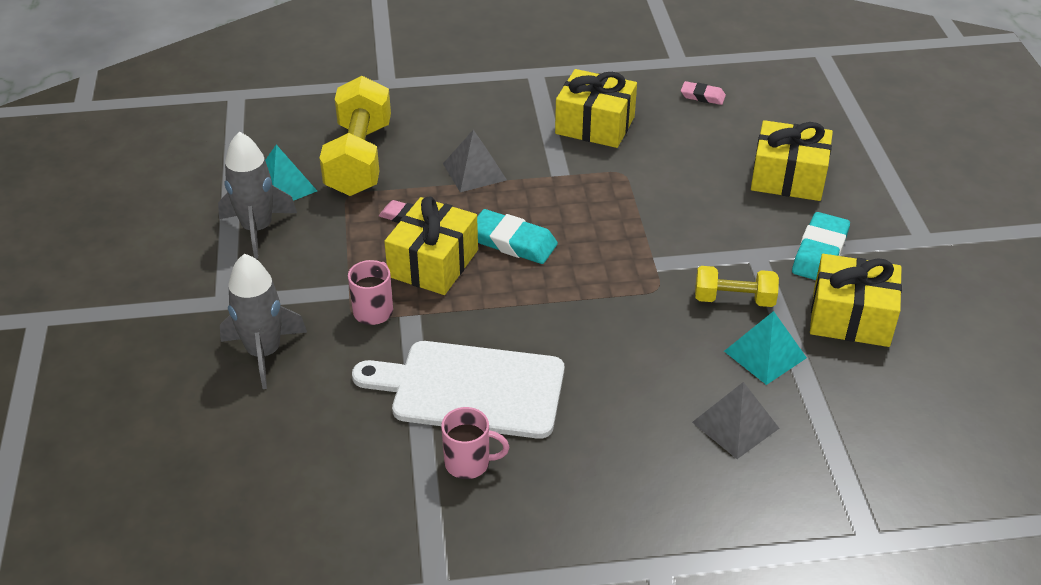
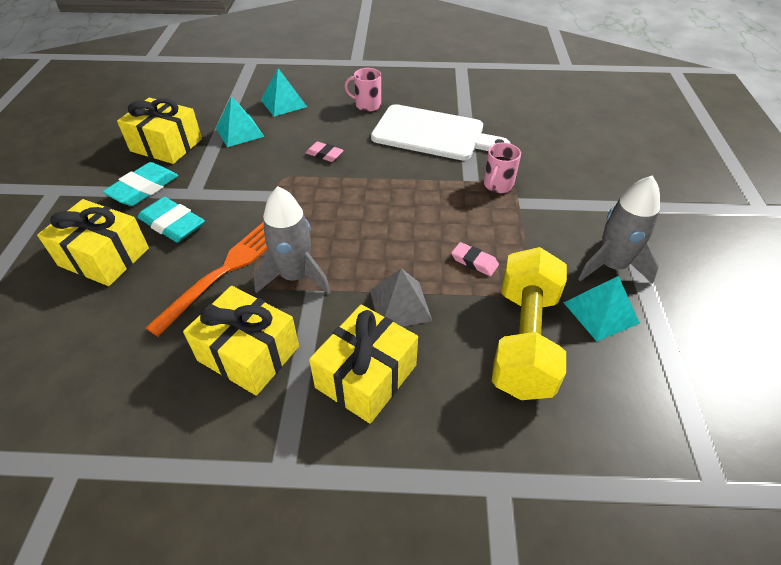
camera: 170 degrees left, 5 degrees up
(264, 353) = (573, 167): grey rocket -> grey rocket (295, 276)
(433, 263) = (450, 215): yellow gift -> yellow gift (366, 376)
(469, 463) = (439, 102): pink mug -> pink mug (367, 105)
(513, 242) = (381, 225): turquoise eraser -> turquoise eraser (172, 224)
(657, 179) = (224, 271): none -> orange fork
(702, 96) = (94, 384): pink eraser -> pink eraser (324, 154)
(734, 299) = (234, 164): yellow dumbbell -> none
(735, 425) = (283, 103): grey pyramid -> turquoise pyramid

